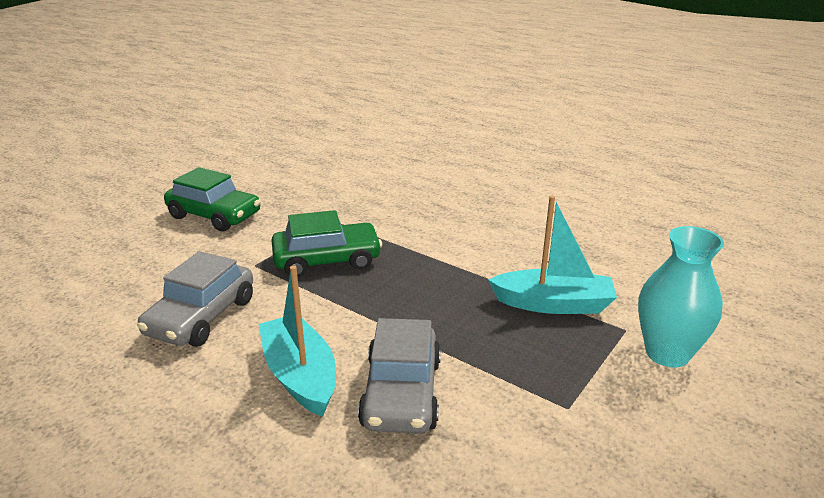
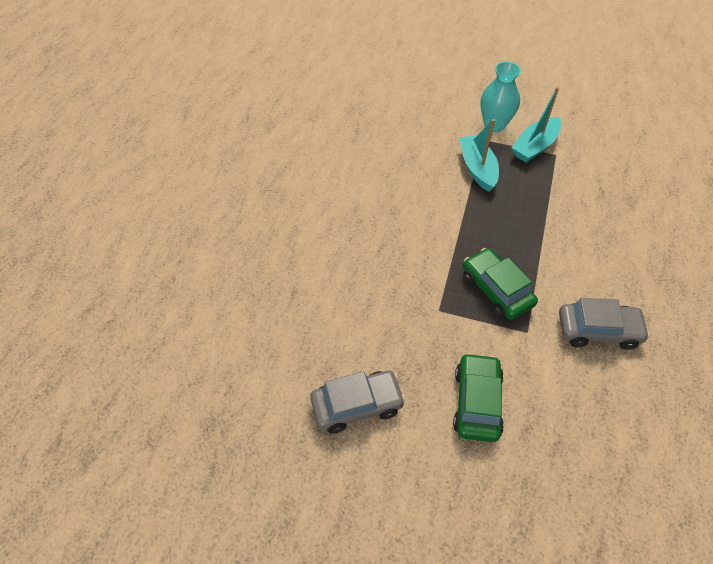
camera: 110 degrees left, 25 degrees up
(300, 375) = (607, 257): turquoise boat -> turquoise boat (534, 146)
(402, 393) = (589, 212): grey car -> grey car (357, 405)

